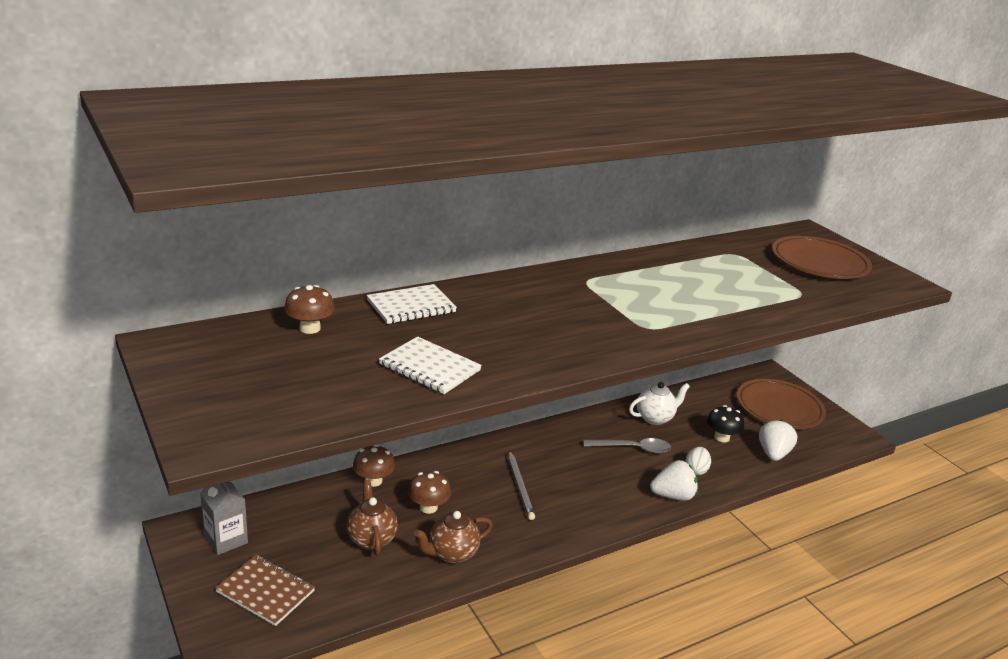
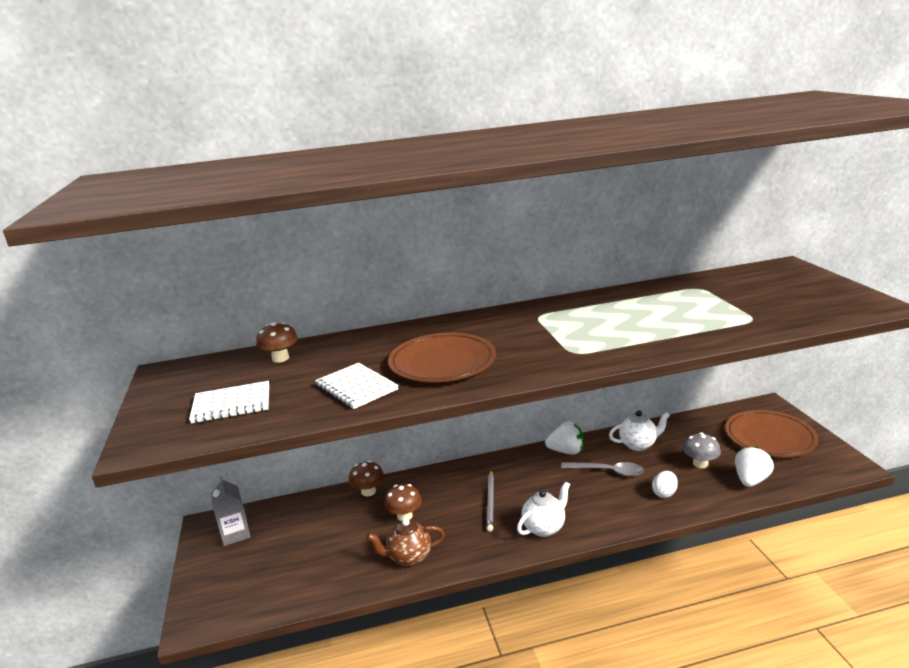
camera: 20 degrees right, 5 degrees down
(265, 591) = (246, 579): brown notebook -> none
(371, 539) = (347, 540): brown teapot -> none
(411, 306) = (372, 340): white notebook -> white notebook (232, 404)
(587, 512) = (544, 528): none -> white teapot
(673, 496) = (633, 516): white strawberry -> white strawberry (566, 451)
(721, 437) = (700, 463): black mushroom -> grey mushroom
(819, 262) = (785, 291): brown plate -> brown plate (442, 362)

